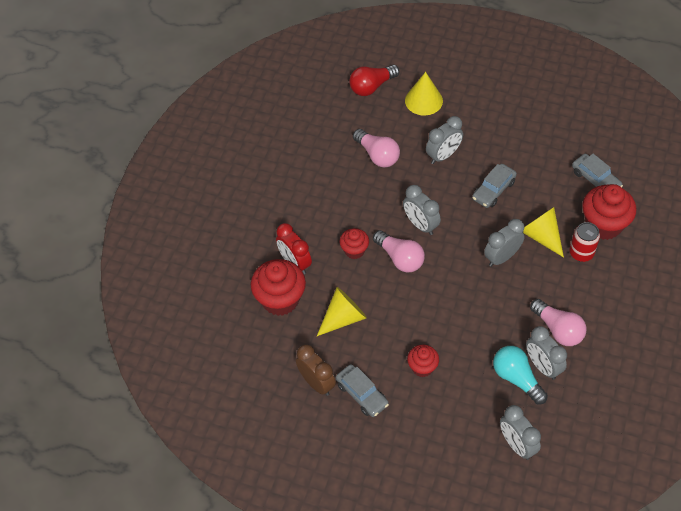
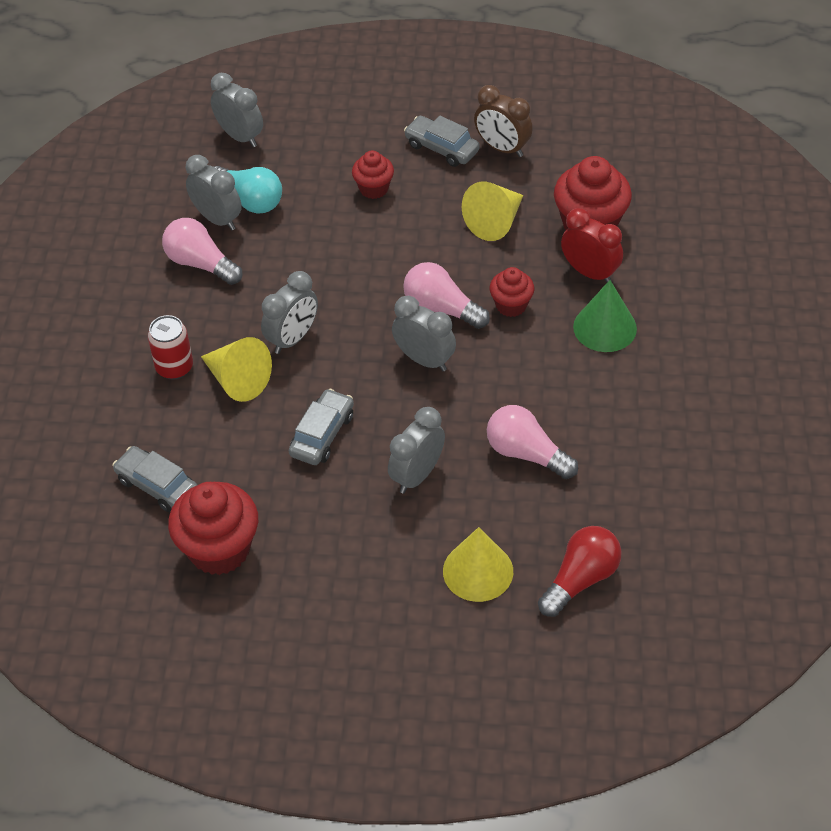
camera: 165 degrees right, 5 degrees down
(301, 222) = (605, 327): none -> green cone
(603, 225) = (142, 415): red cupcake -> red cupcake (219, 549)

